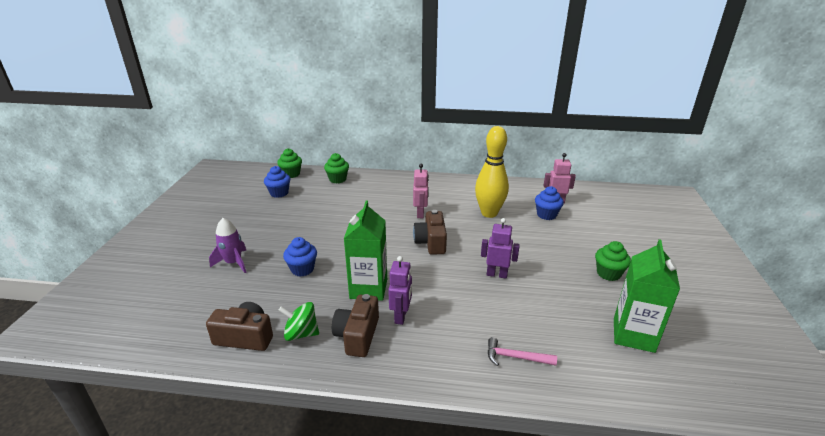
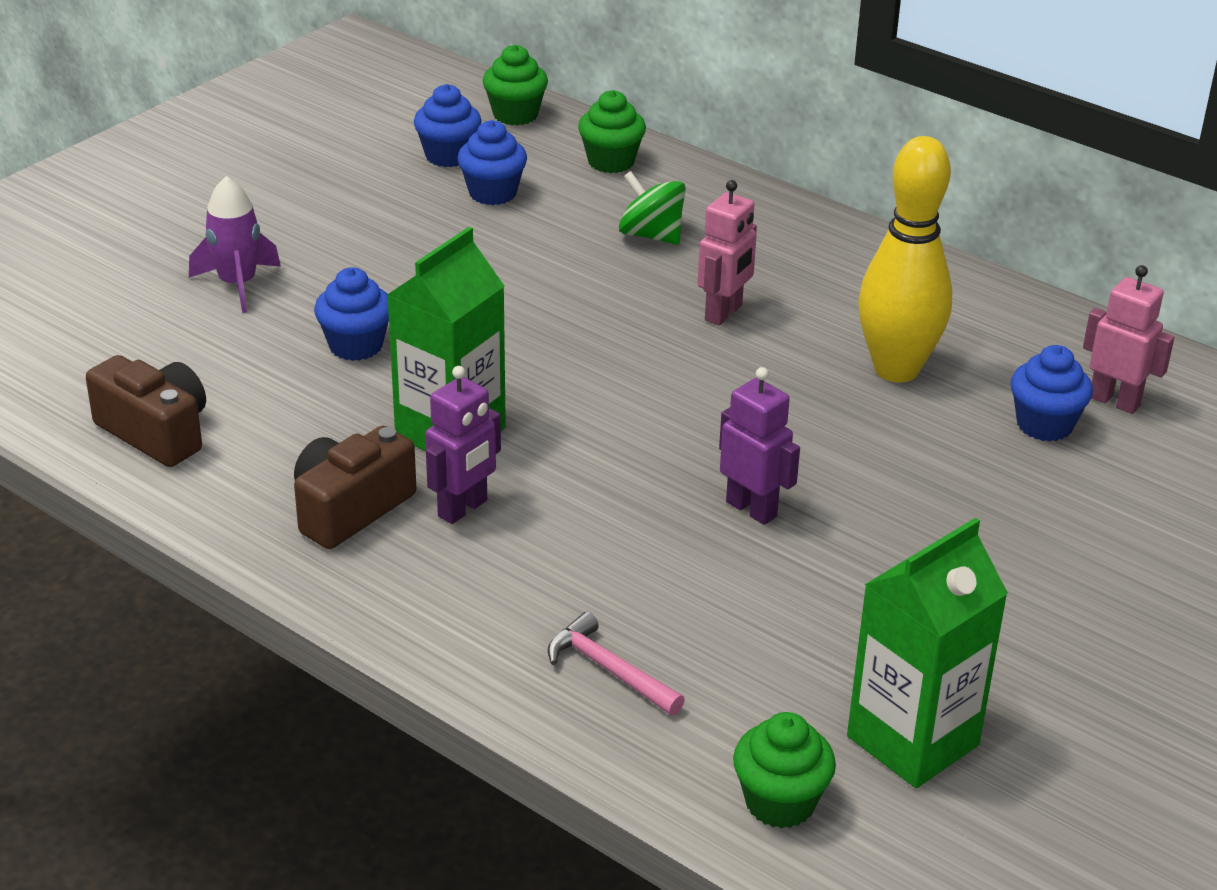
camera: 30 degrees right, 5 degrees up
(301, 333) = (254, 465): green spinning top -> green spinning top (651, 235)
(306, 200) = (492, 193): none -> blue cupcake
(431, 242) = (679, 387): brown camera -> none
(608, 273) = (1024, 609): green cupcake -> green cupcake (780, 802)

